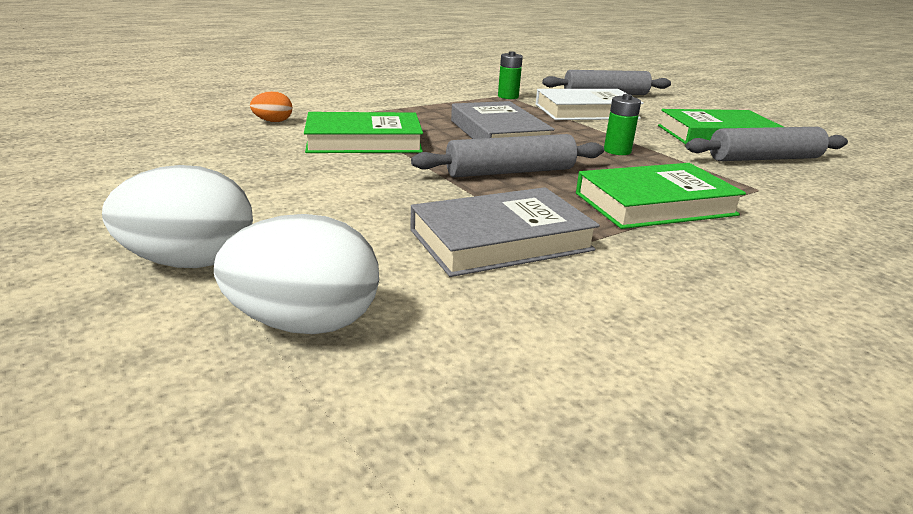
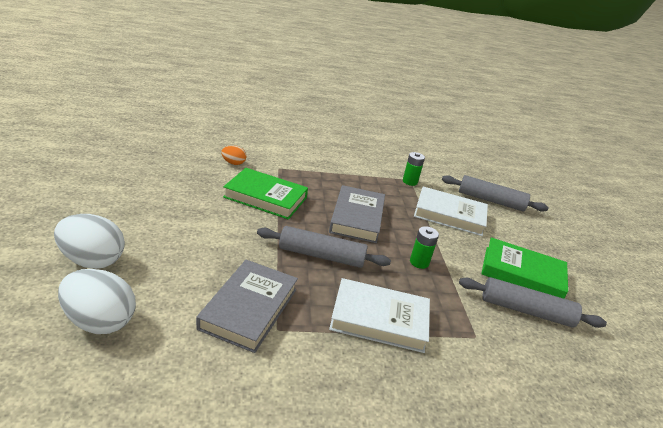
camera: 25 degrees right, 5 degrees up
(501, 240) = (249, 308): grey book -> grey book turned 75 degrees counterclockwise
(655, 204) = (379, 319): green book -> white book

